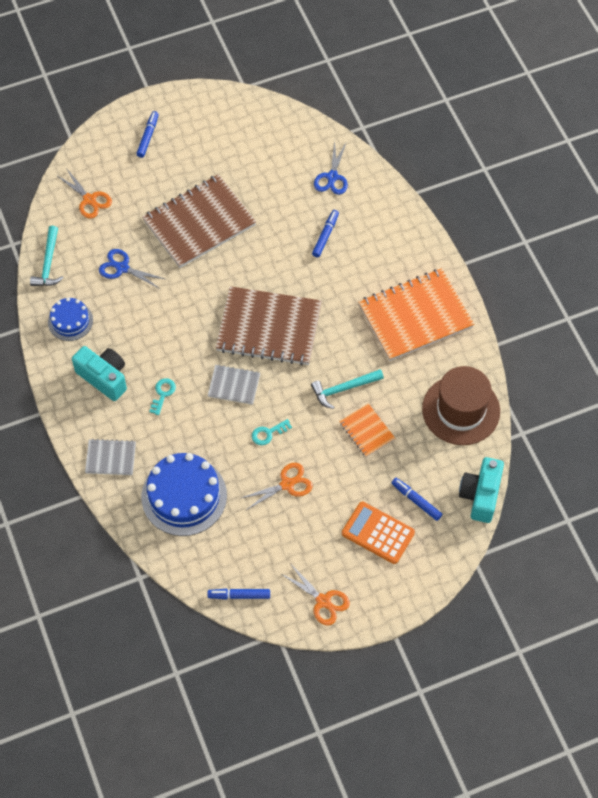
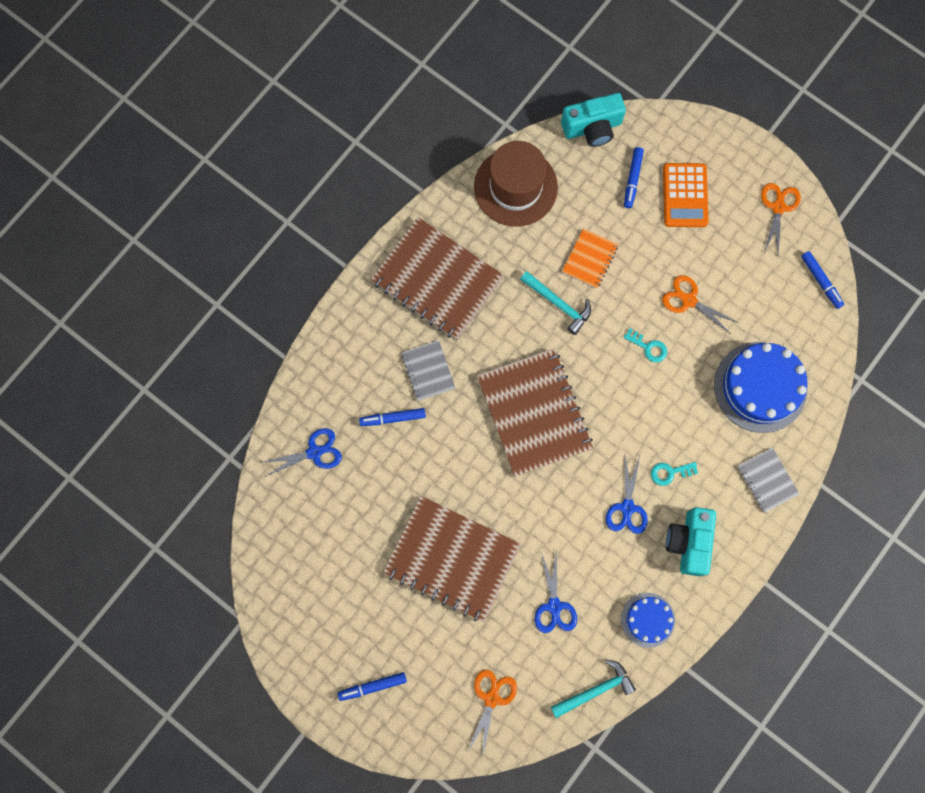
camera: 120 degrees left, 15 degrees up
(157, 351) = (627, 507): none -> blue scissors
(234, 385) = (618, 409): grey notebook -> grey notebook (428, 371)
(415, 316) = (437, 280): orange notebook -> brown notebook

